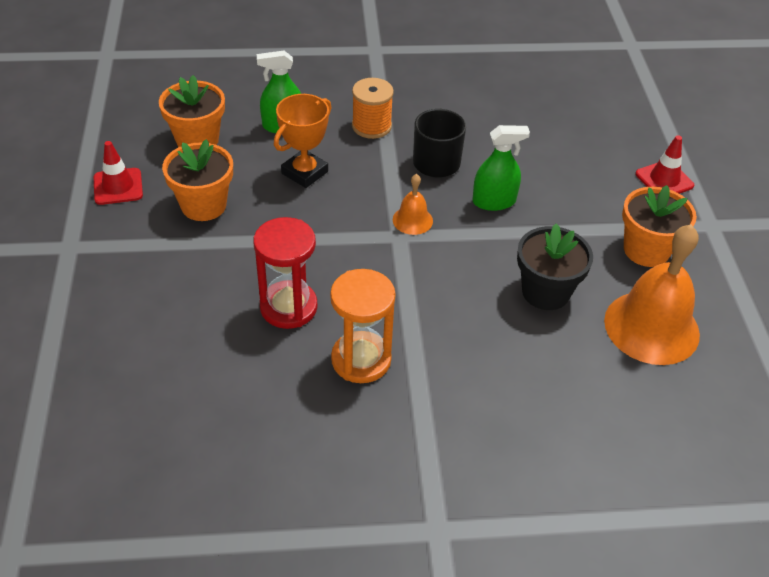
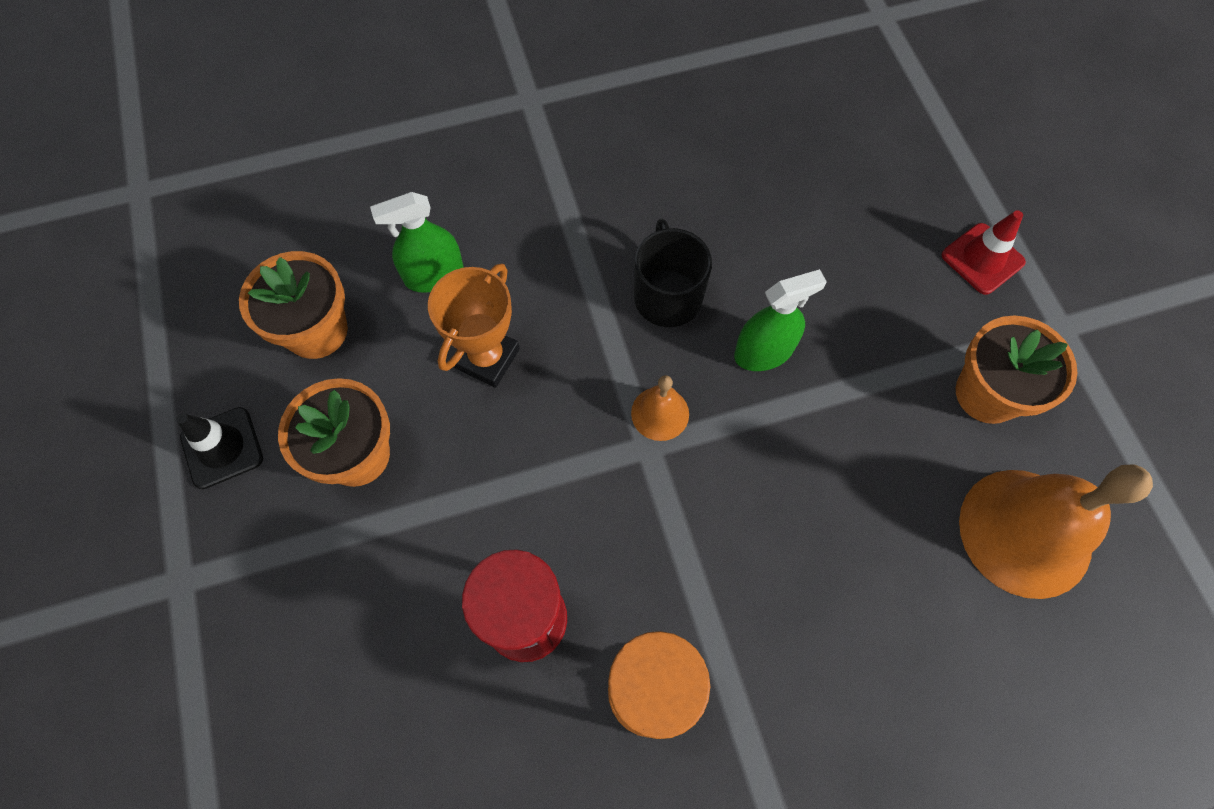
camera: 10 degrees left, 20 degrees up
(118, 186) = (222, 448): red traffic cone -> black traffic cone
(371, 126) = (560, 248): orange spool -> none
(545, 292) = (871, 503): black flower pot -> none

